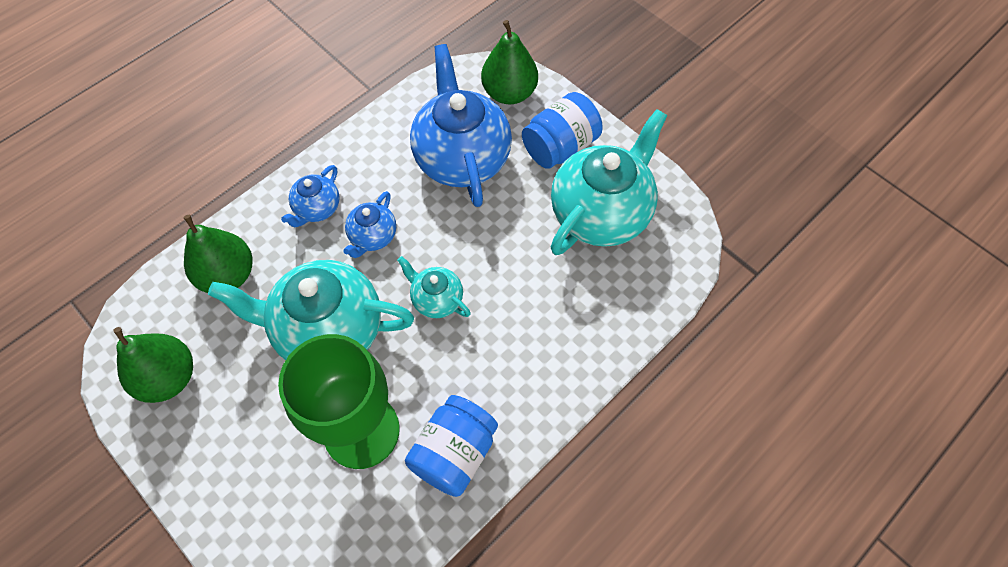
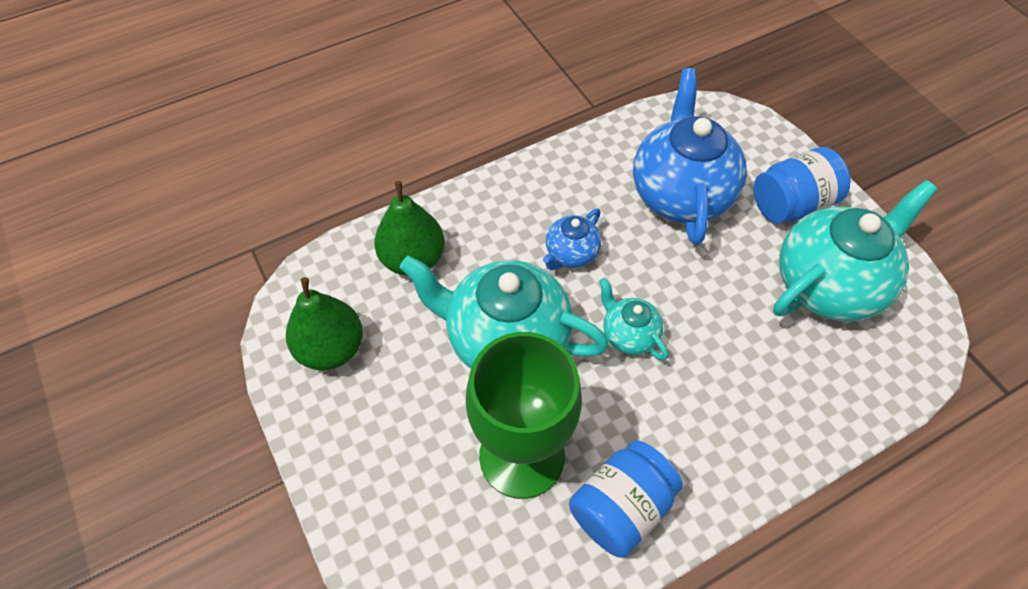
camera: 15 degrees right, 5 degrees down
(317, 209) = (517, 213): blue teapot -> none
(509, 93) = (743, 138): green pear -> none

